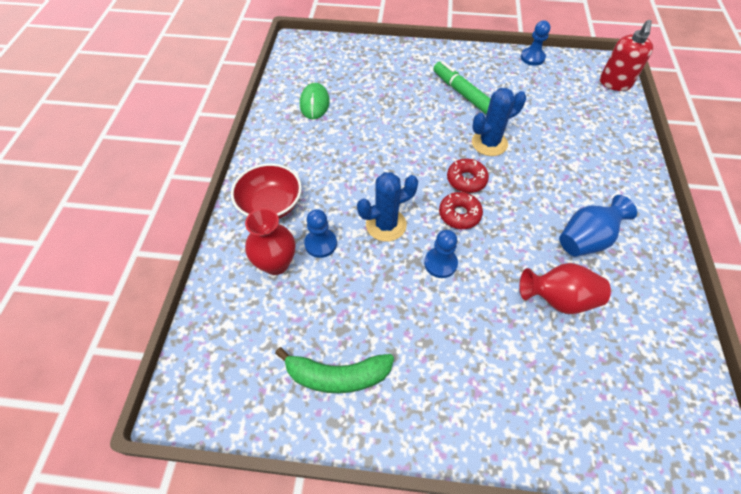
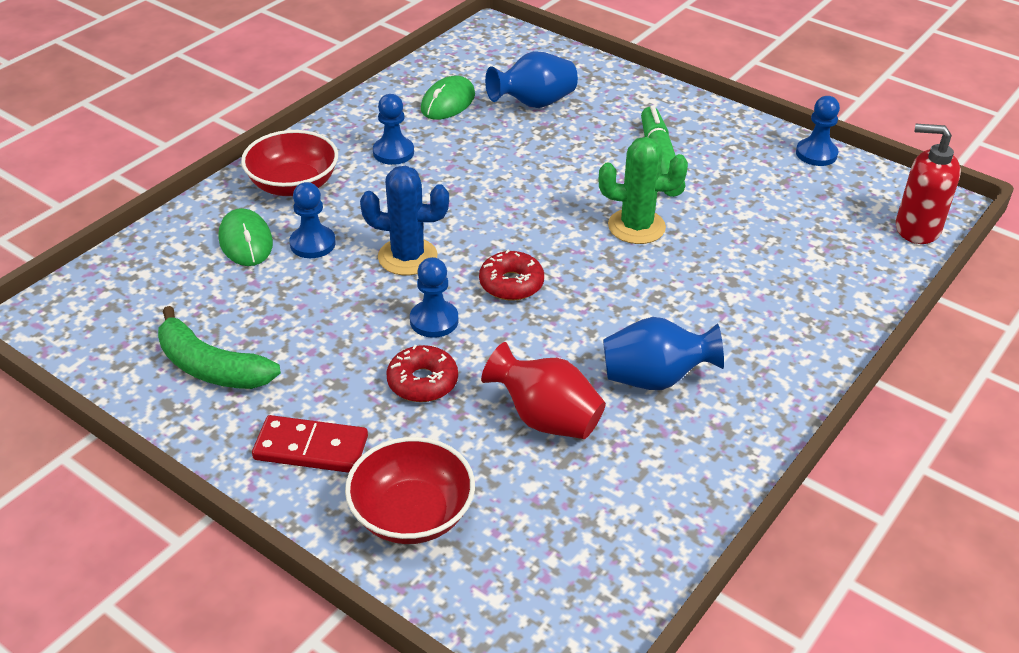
camera: 30 degrees right, 15 degrees down
(276, 263) = (246, 241): red vase -> green mouse
(313, 153) = (393, 152): none -> blue pawn
(364, 84) = (534, 103): none -> blue vase
(452, 401) = (311, 448): none -> red domino
(466, 180) = (560, 253): red donut -> red donut (422, 382)
(489, 143) = (636, 227): blue cactus -> green cactus
(550, 414) = (412, 514): none -> red bowl
(615, 83) = (917, 228): red soap dispenser -> red soap dispenser turned 60 degrees clockwise

